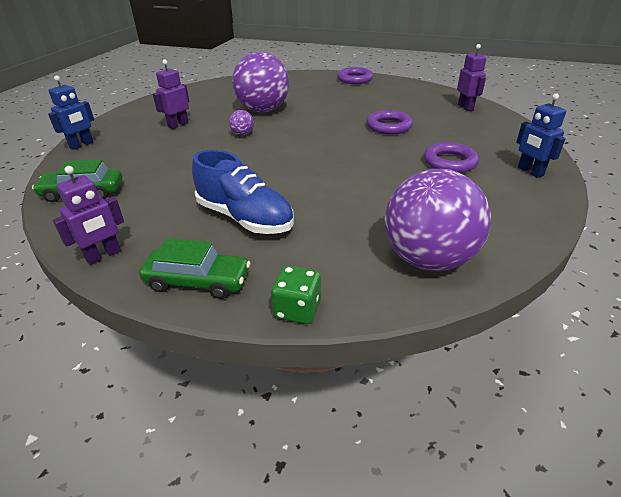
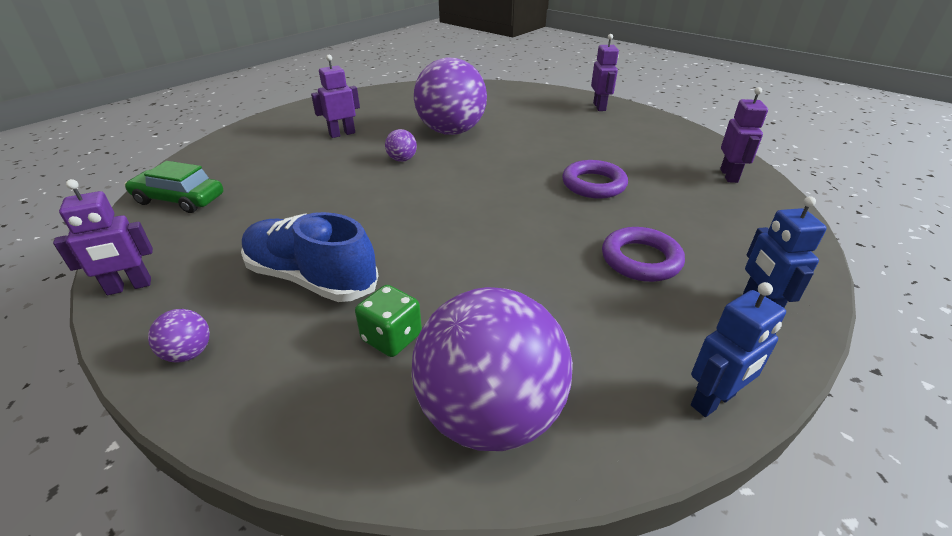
camera: 20 degrees right, 0 degrees up
(81, 145) = (228, 140): blue robot -> blue robot (713, 400)
(198, 281) = (189, 353): green car -> purple ball
(245, 218) = (311, 278): blue shoe -> blue shoe turned 150 degrees clockwise
(297, 309) = (260, 437): green dice -> green dice (391, 337)
(355, 79) = (599, 107): purple ring -> purple robot

